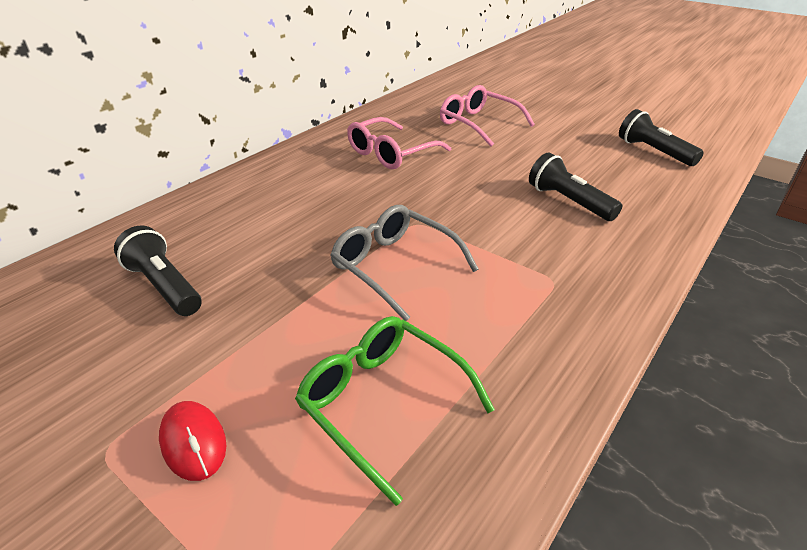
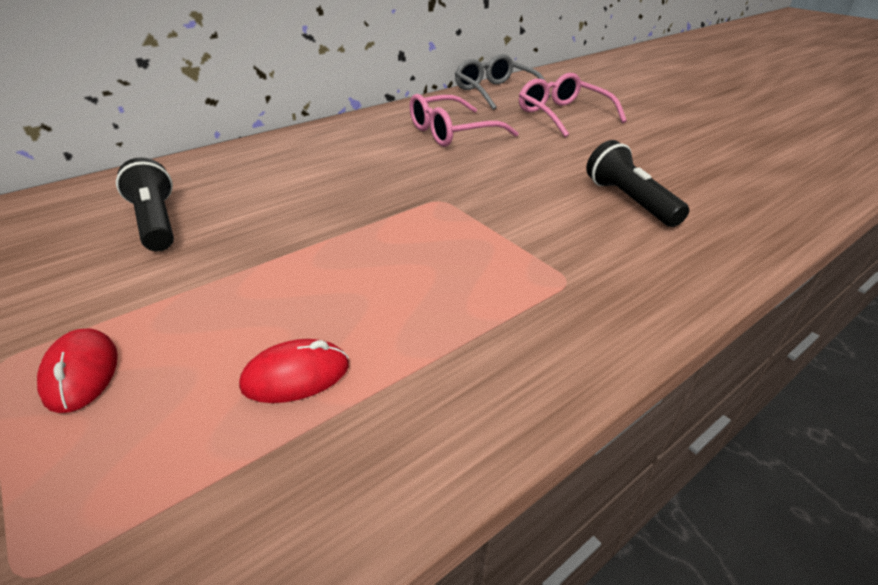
camera: 15 degrees right, 0 degrees up
(384, 403) = (296, 375): green glasses -> red mouse
(395, 267) = (392, 238): grey glasses -> grey glasses (496, 92)
(653, 152) = (764, 162): black flashlight -> none

